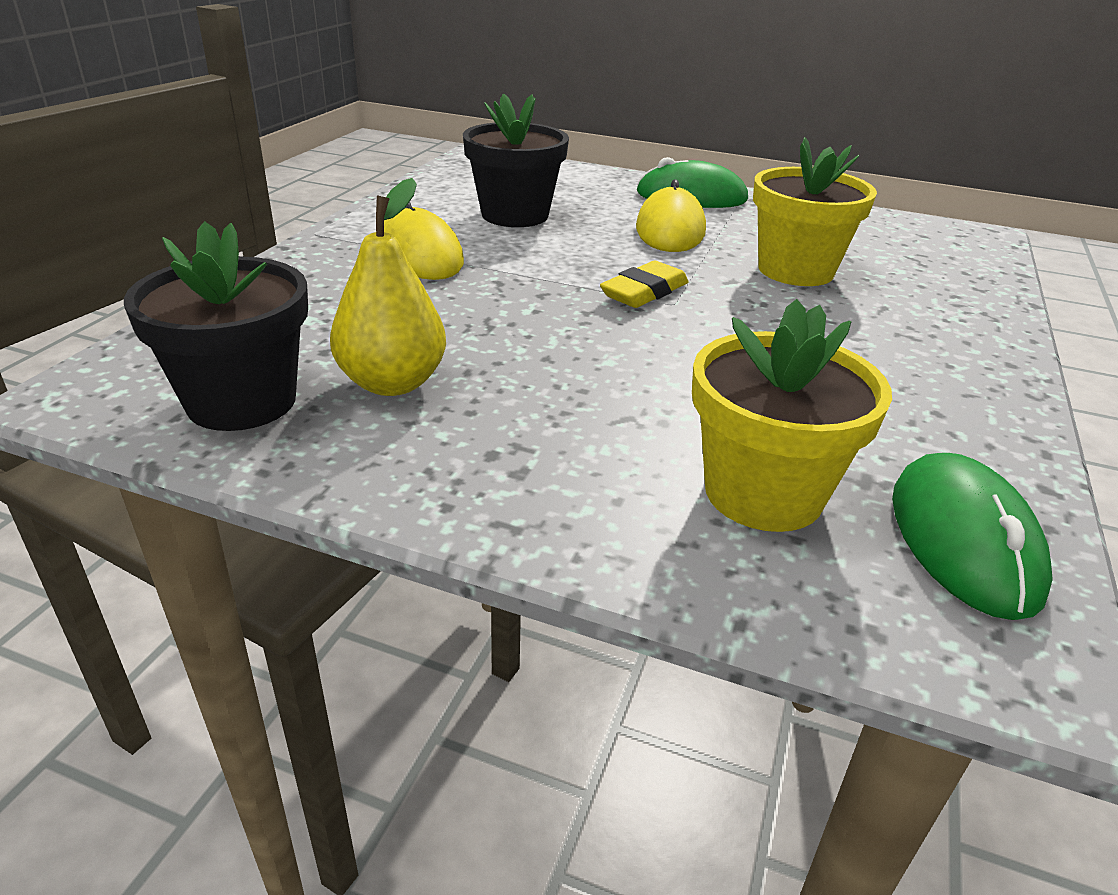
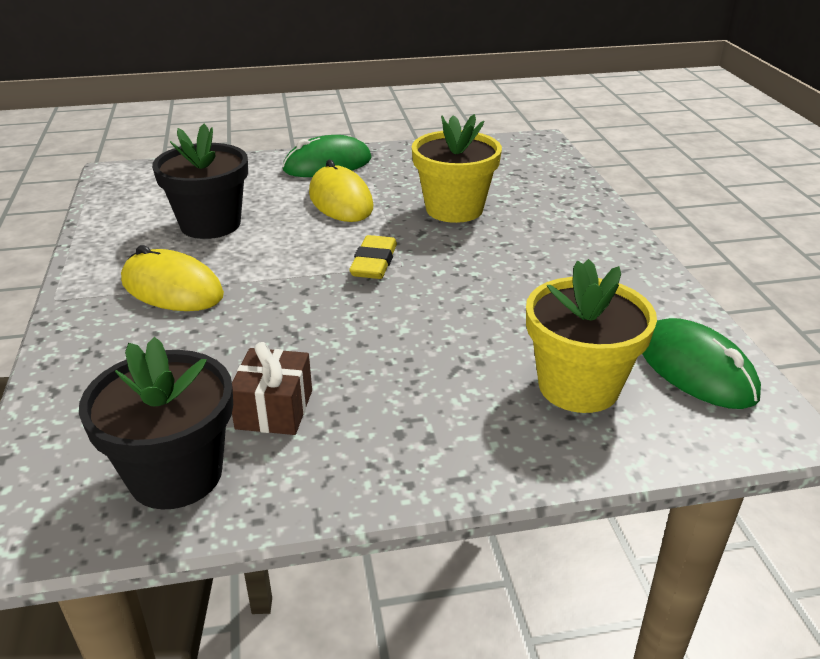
camera: 30 degrees left, 0 degrees up
(392, 383) = (274, 409): yellow pear -> brown gift

